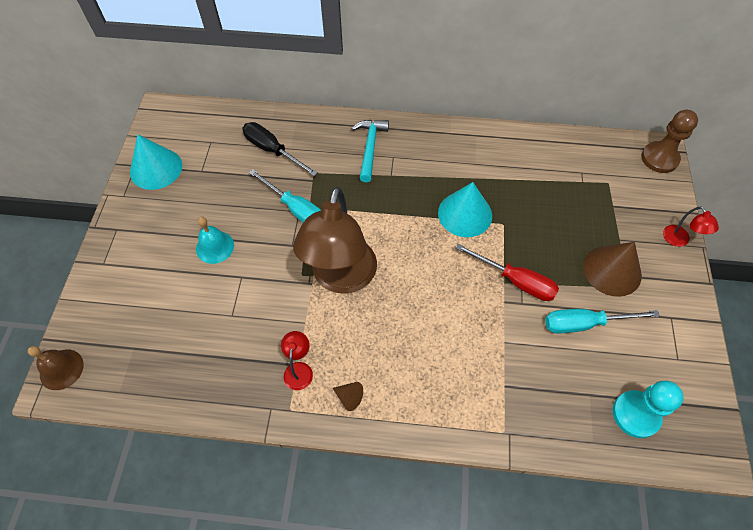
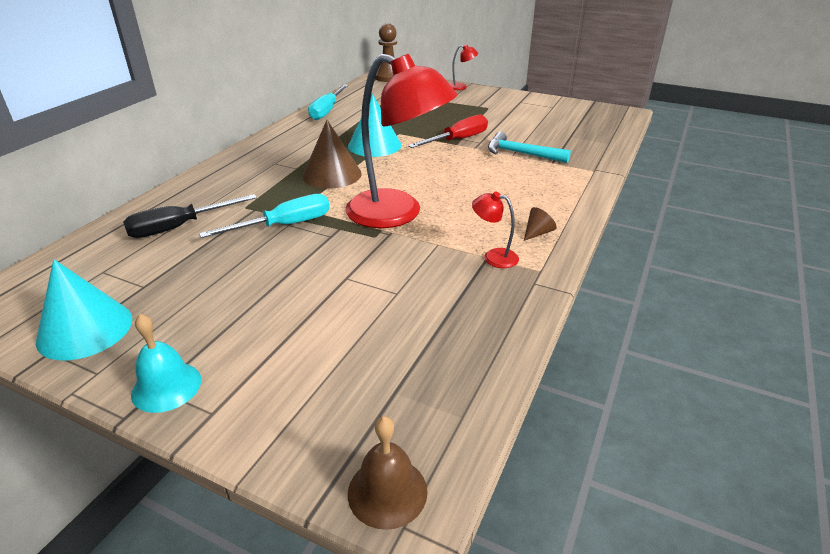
camera: 70 degrees left, 25 degrees down
(215, 247) = (283, 292): turquoise bell -> turquoise bell (166, 386)
(341, 278) = (397, 214): brown lamp -> red lamp
(370, 148) = (249, 172): turquoise hammer -> turquoise hammer (521, 153)
(584, 323) = (511, 126): turquoise screwdriver -> turquoise screwdriver (327, 111)
(612, 270) = (471, 109): brown cone -> brown cone (332, 174)
(635, 414) = (590, 126): turquoise pawn -> none

